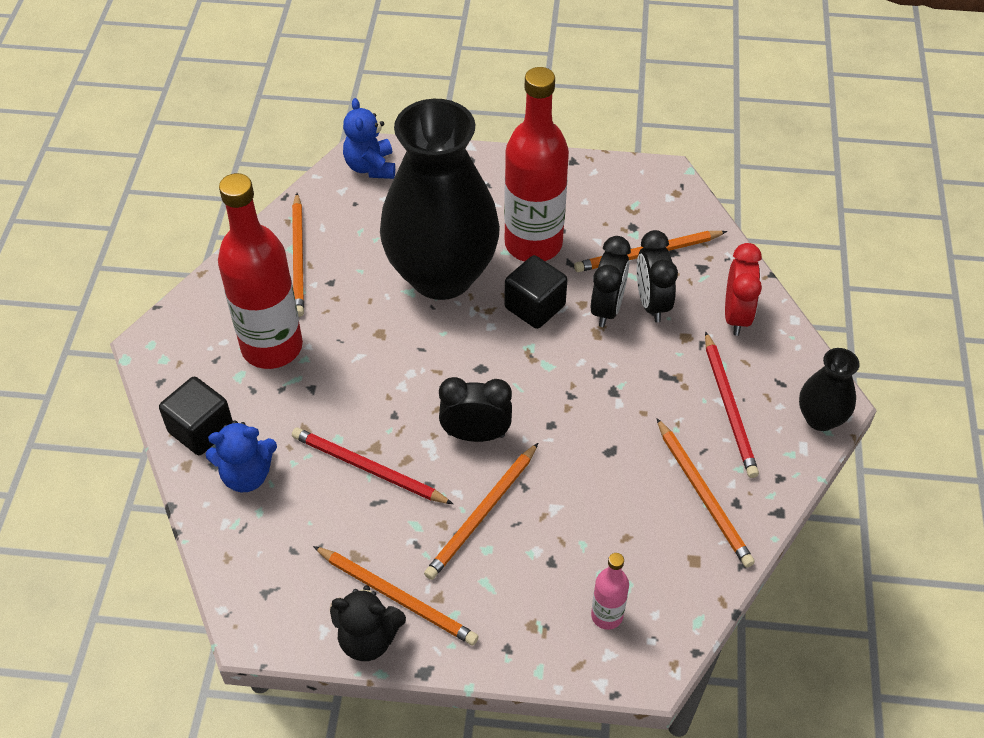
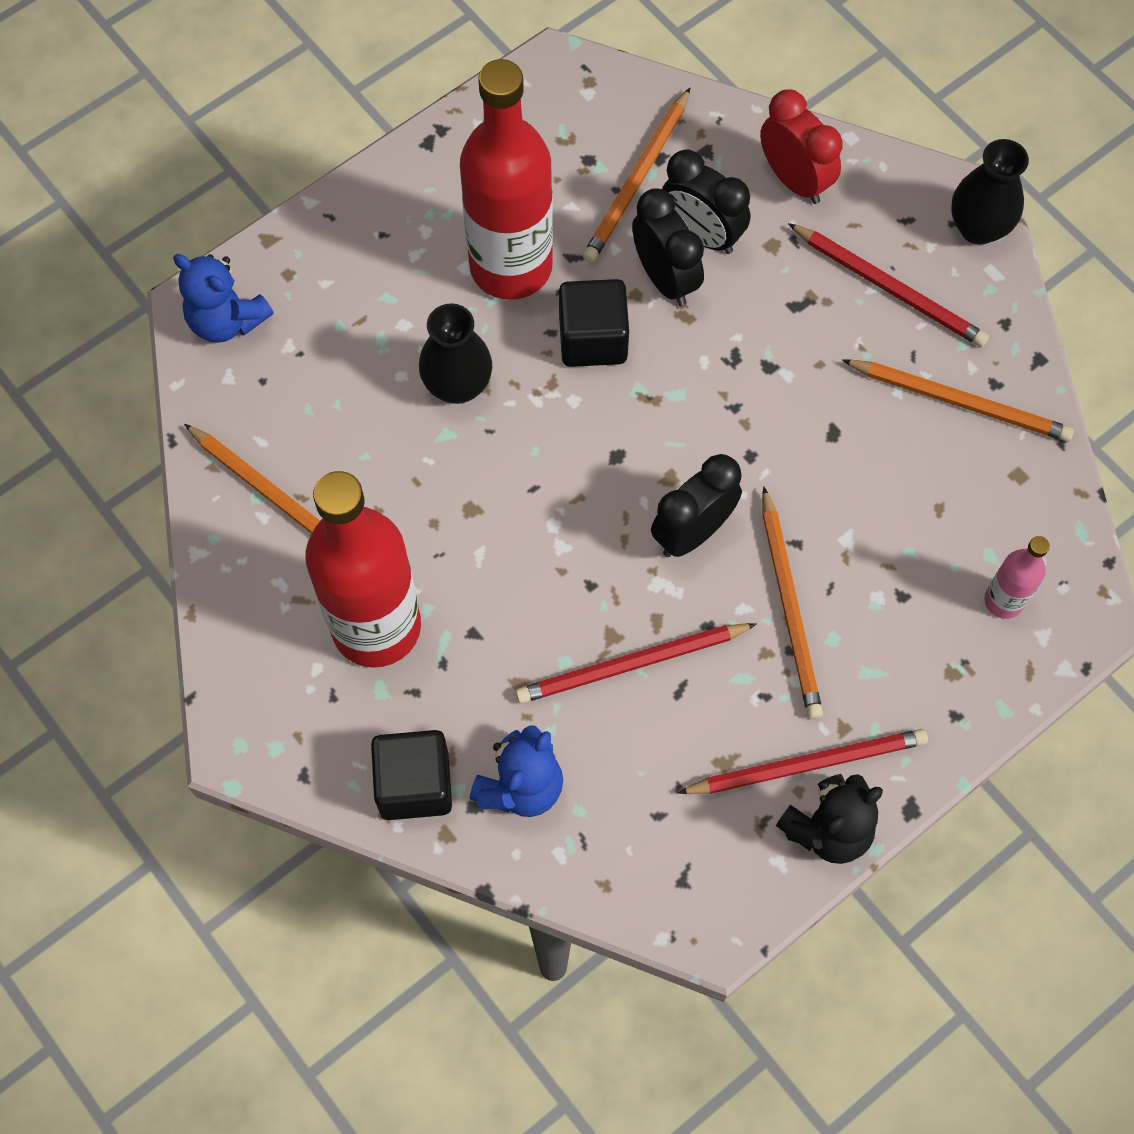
camera: 45 degrees left, 15 degrees up
(397, 597) = (807, 764): orange pencil -> red pencil
(442, 275) = (458, 385): black vase -> black vase, size x0.44

